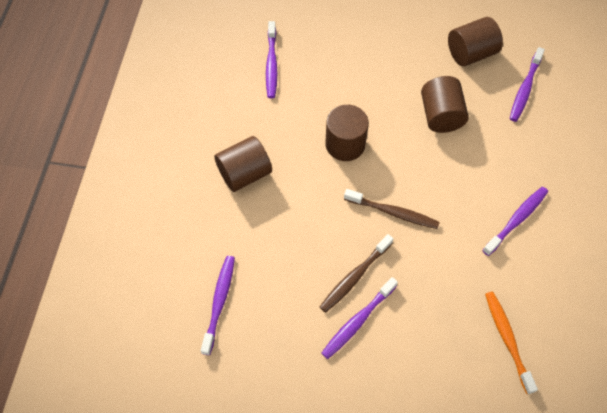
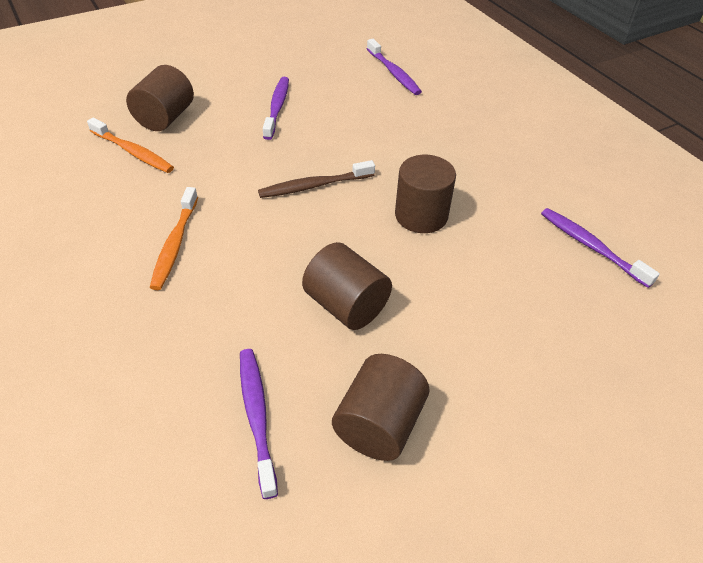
camera: 140 degrees right, 15 degrees down
(244, 173) = (480, 146): brown cylinder -> brown cylinder (165, 118)
(354, 277) = (305, 129): brown toothbrush -> none
(516, 220) = (175, 244): purple toothbrush -> orange toothbrush

